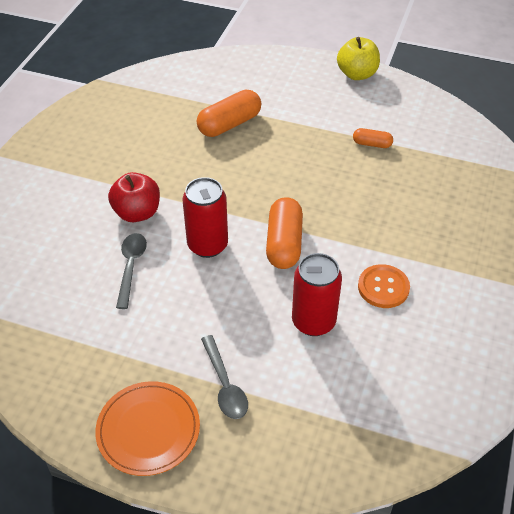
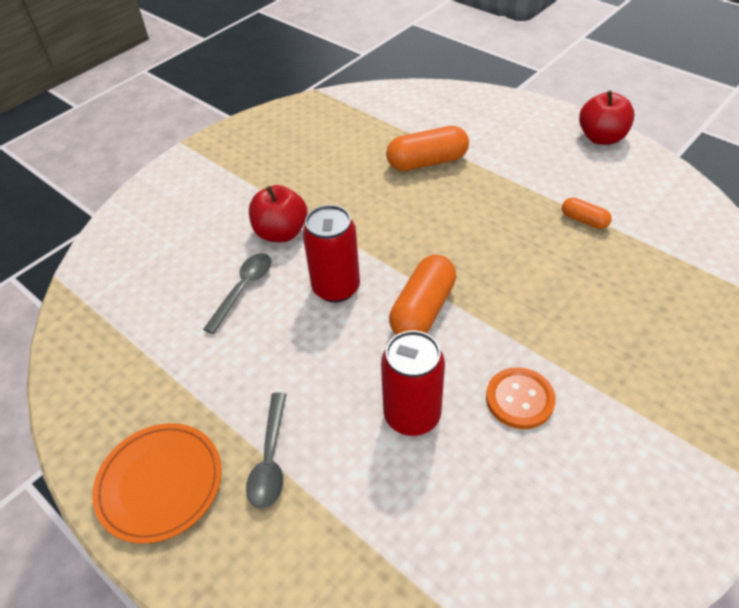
camera: 25 degrees right, 0 degrees up
(357, 74) = (601, 138): yellow apple -> red apple

